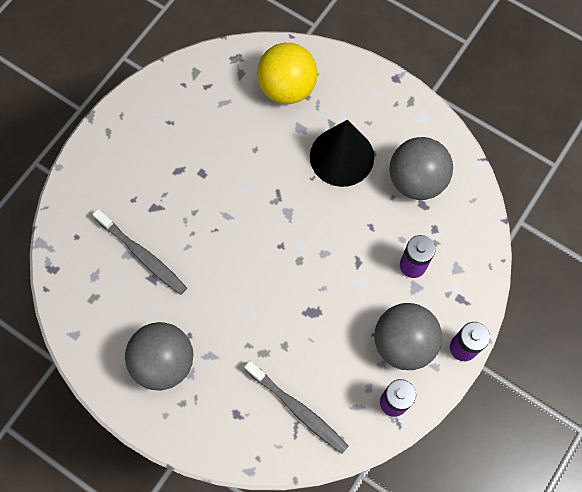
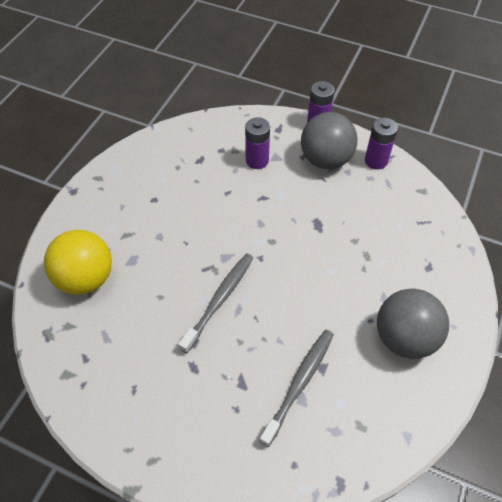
camera: 100 degrees left, 15 degrees down
(298, 410) = (407, 222): grey toothbrush -> grey toothbrush (220, 299)
(342, 156) = (160, 222): black cone -> none
(416, 180) = (178, 166): grey ball -> none

